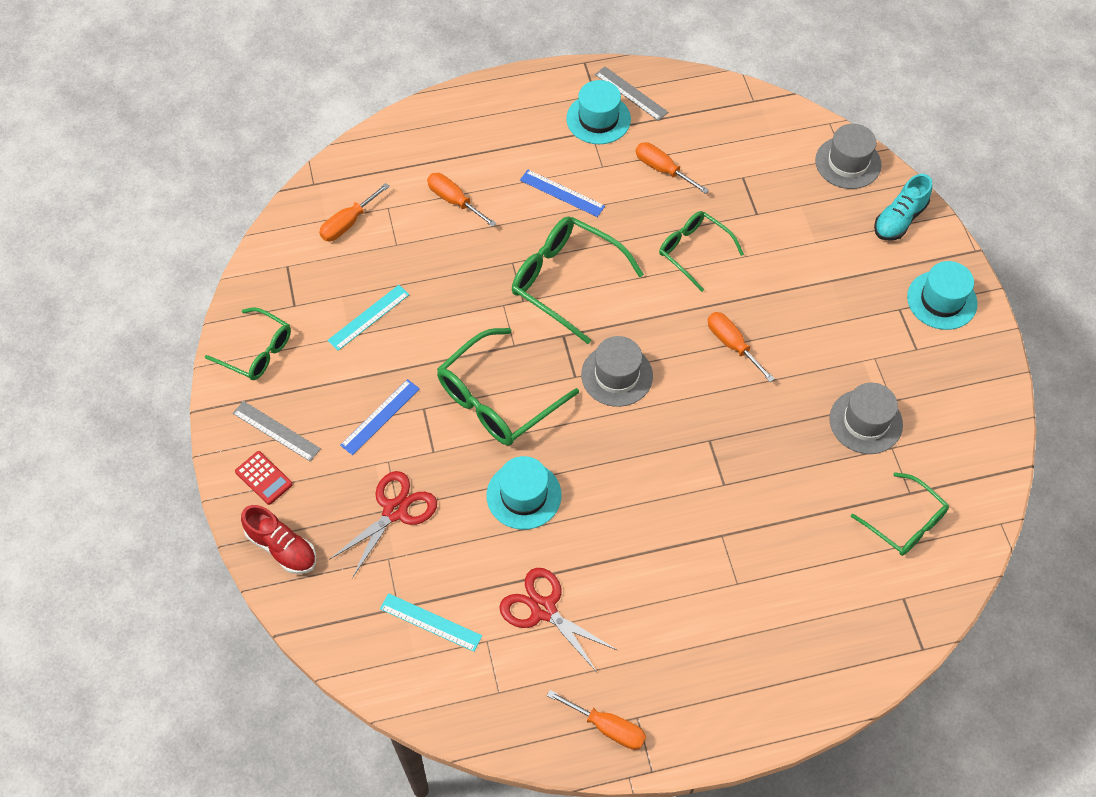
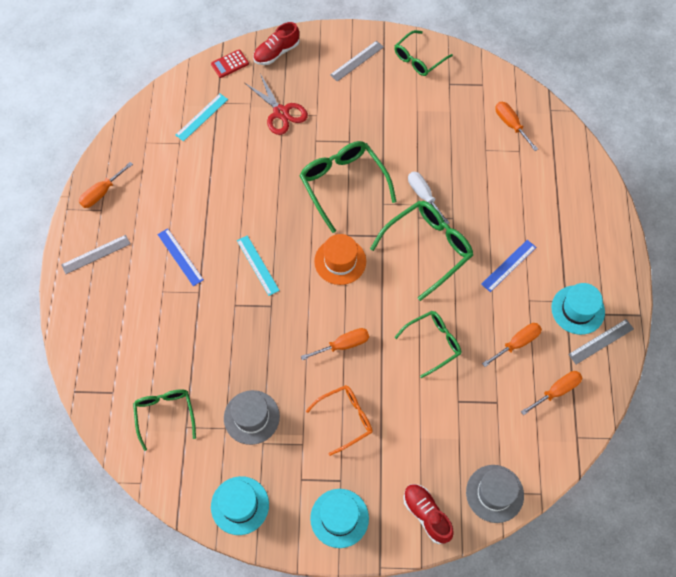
camera: 105 degrees right, 5 degrees up
(264, 478) = (326, 50): red calculator -> red calculator (230, 64)
(369, 317) = (428, 123): turquoise ruler -> turquoise ruler (257, 265)
(380, 416) = (350, 116): blue ruler -> blue ruler (180, 257)
(454, 200) = (517, 193): orange screwdriver -> orange screwdriver (556, 391)
(488, 301) = (423, 196): none -> white screwdriver
(524, 495) = (267, 184): turquoise hat -> turquoise hat (240, 505)
(543, 609) = (187, 177): red scissors -> none
(617, 375) = (340, 261): grey hat -> orange hat
(712, 697) = (96, 254): none -> grey ruler
(825, 321) = (345, 419): none -> orange glasses
(899, 219) = (426, 515): turquoise shoe -> red shoe
(905, 523) = (165, 415): green glasses -> green glasses turned 105 degrees clockwise

